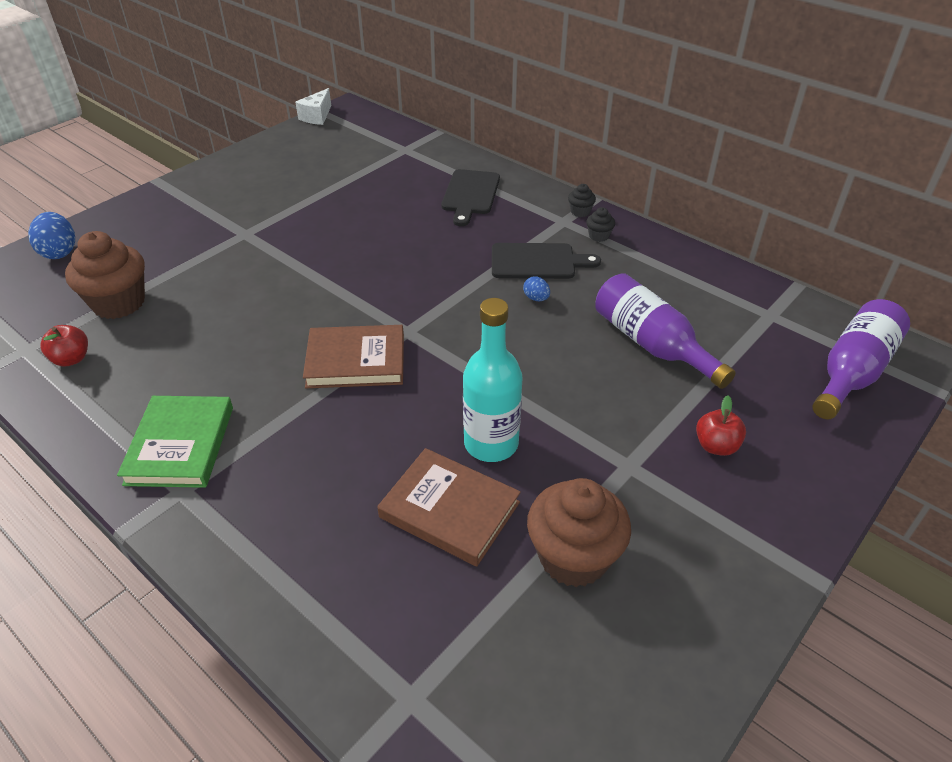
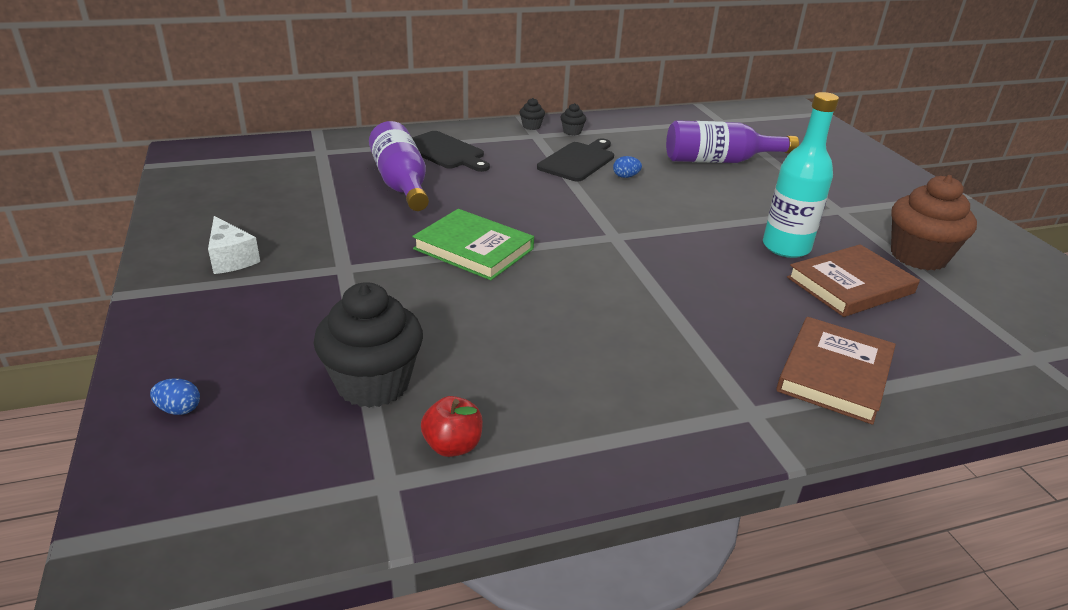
camera: 60 degrees left, 10 degrees down
(59, 252) = (179, 409): blue egg -> blue egg, size x0.53
(119, 303) = (373, 384): brown cupcake -> black cupcake
(180, 445) = (682, 397): green book -> green book (473, 249)
(317, 116) = (170, 169): white cheese -> white cheese (231, 259)
(356, 361) = (634, 270): brown book -> brown book (835, 374)
(716, 446) = (836, 179): red apple -> none
(852, 372) = (795, 124): purple bottle -> purple bottle (401, 183)

